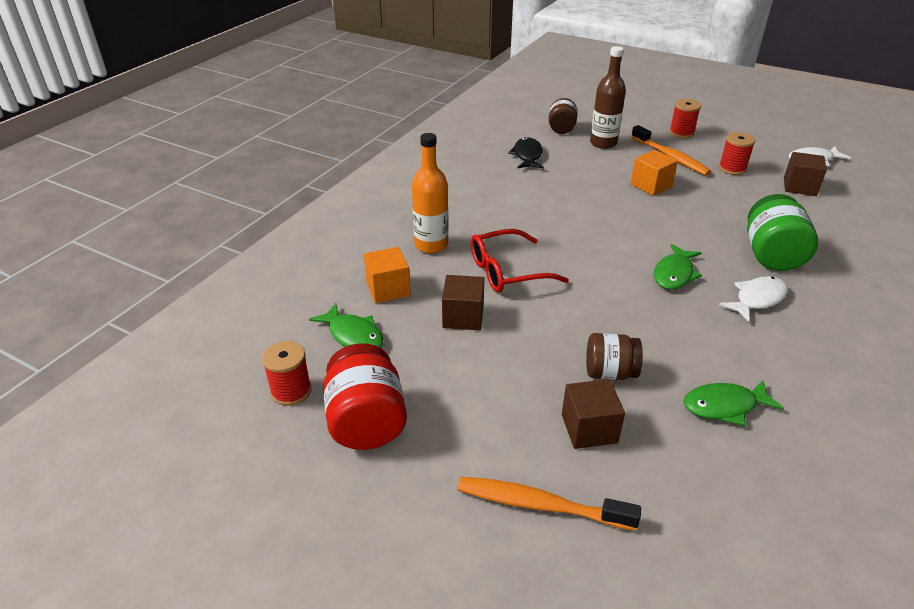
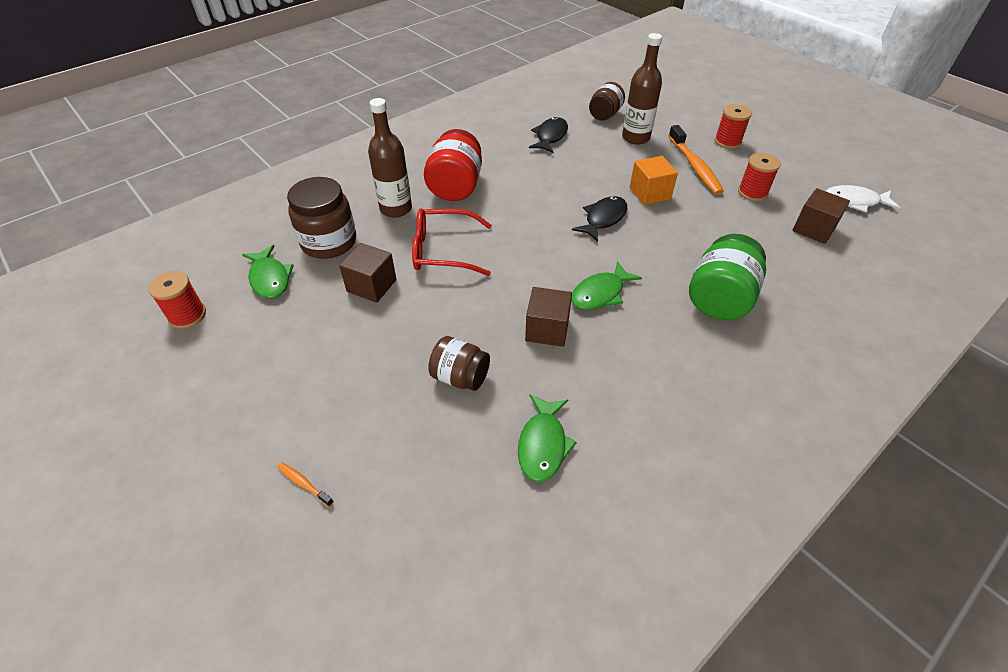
camera: 20 degrees right, 10 degrees up
(366, 421) = (223, 360): red jar -> red jar (455, 187)
(388, 289) = (329, 242): orange cube -> brown jar
(431, 245) = (396, 209): orange bottle -> brown bottle
(540, 505) = (304, 484): orange toothbrush -> orange toothbrush, size x0.44
(589, 428) = (399, 426): brown cube -> brown cube (547, 329)
(628, 214) = (603, 219): none -> black fish
(724, 406) = (543, 444): green fish -> green fish turned 90 degrees counterclockwise
(757, 299) = (665, 342): white fish -> none

